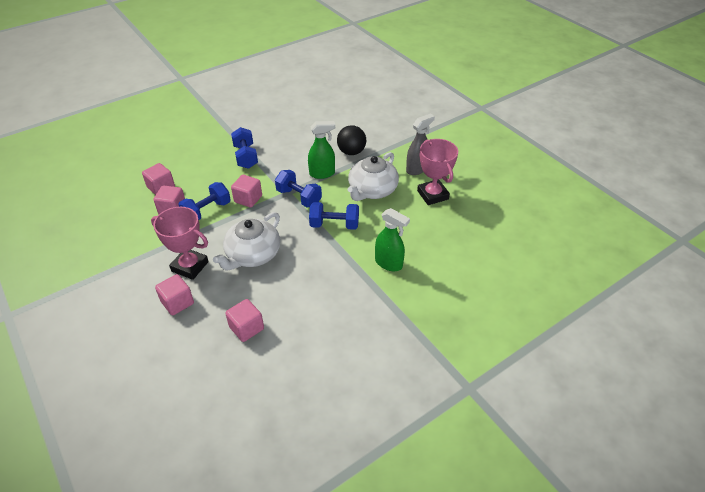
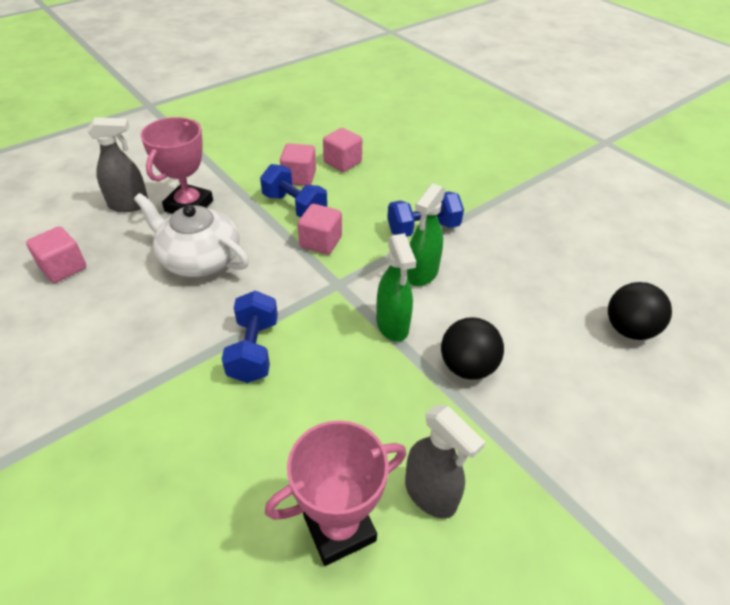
camera: 85 degrees right, 0 degrees up
(177, 302) = (129, 205): pink cube -> grey spray bottle
(299, 197) = (325, 299): blue dumbbell -> none
(333, 103) = (628, 329): none -> black ball
(372, 190) = (350, 405): white teapot -> none
(389, 263) = (141, 436): green spray bottle -> green spray bottle (422, 274)

